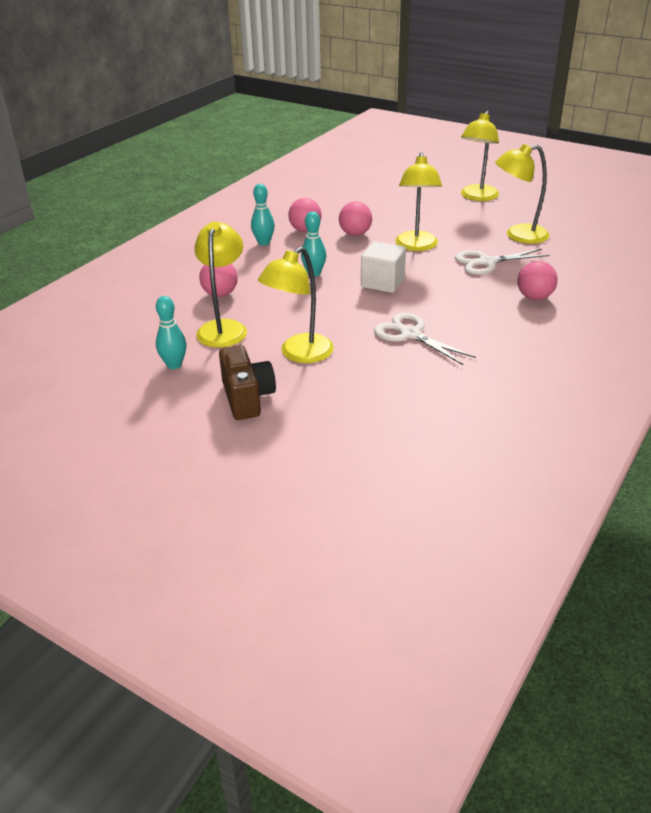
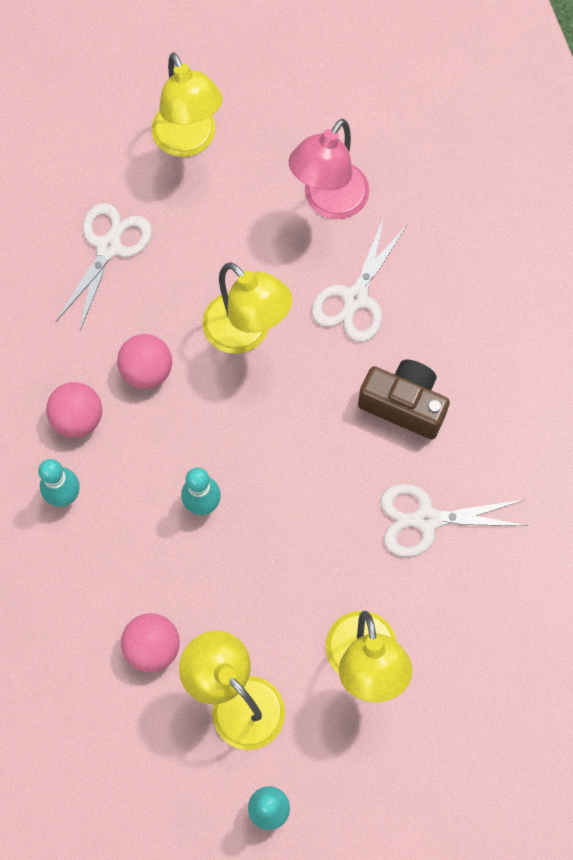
camera: 50 degrees left, 35 degrees up
(247, 398) = (399, 779): brown camera -> brown camera (404, 405)
(382, 282) = (295, 448): white cube -> none
(395, 203) = (108, 247): none -> white scissors
(518, 235) = (328, 202): yellow lamp -> pink lamp
(534, 297) = (469, 328): pink ball -> none

